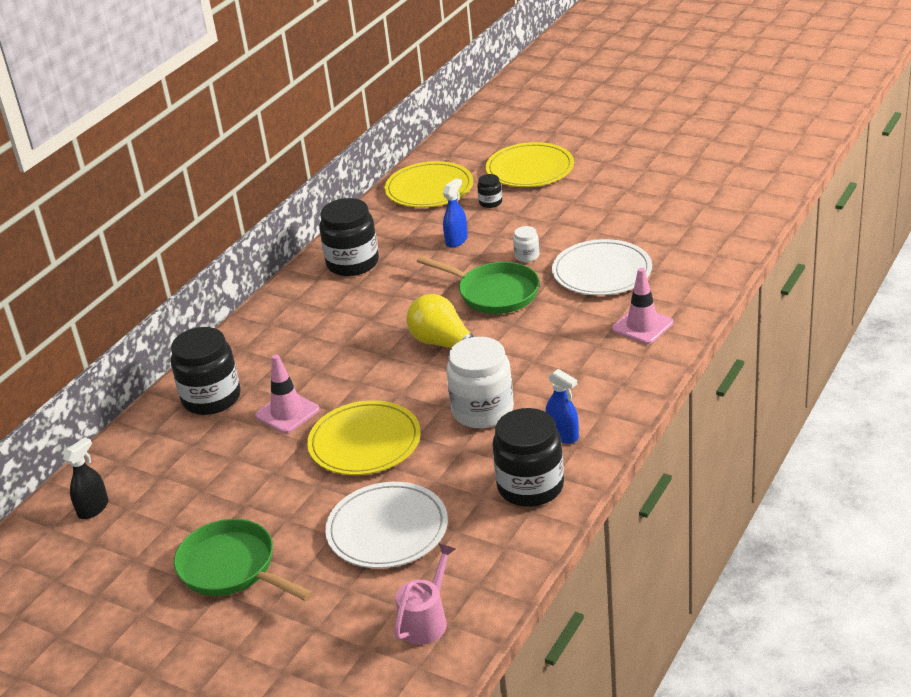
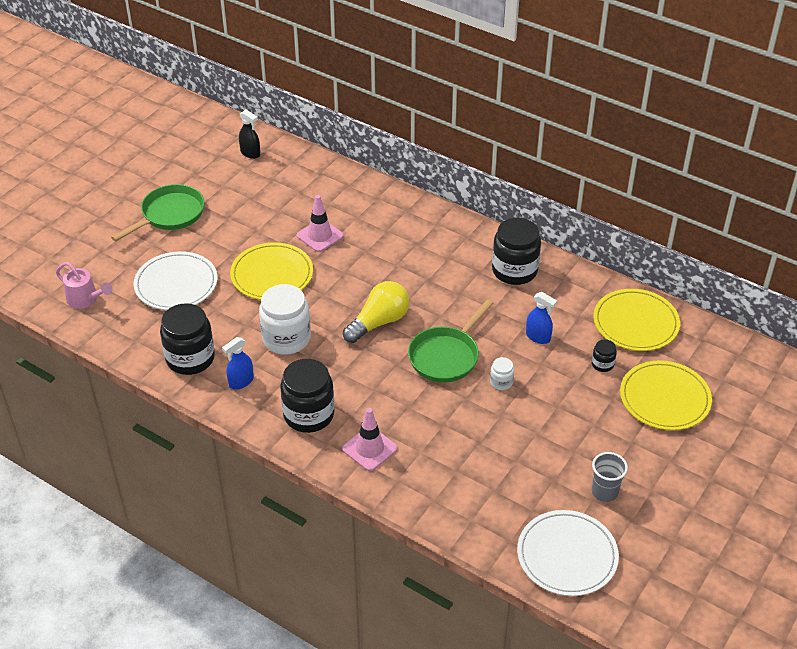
camera: 90 degrees right, 10 degrees up
(211, 398) = (350, 198): black jar -> black jar (309, 414)
(602, 272) = (462, 431): white plate -> white plate (567, 555)
(655, 191) = (604, 492): none -> grey cup

